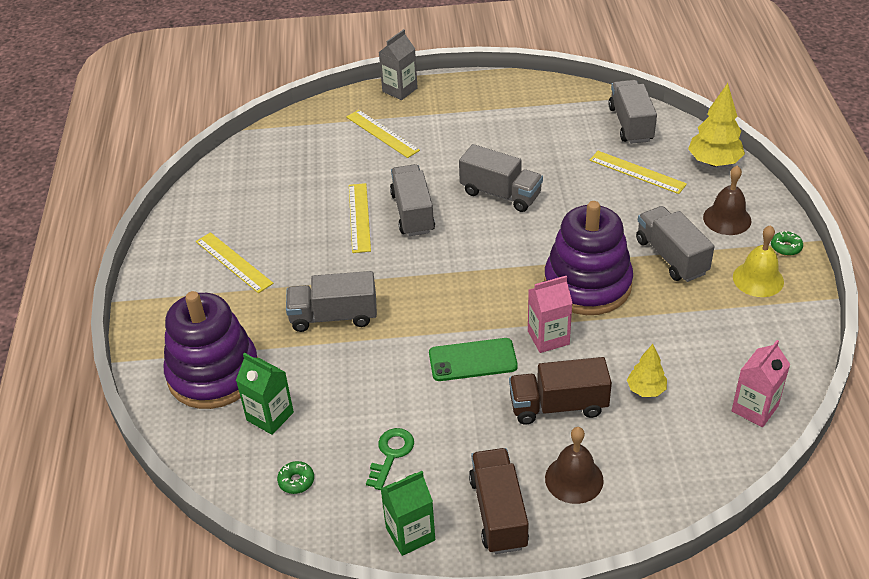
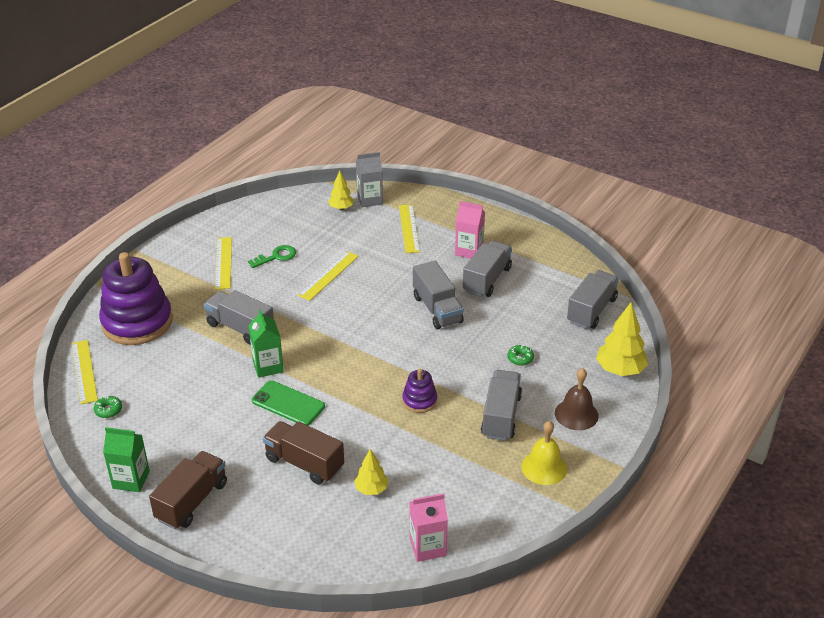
camera: 35 degrees right, 5 degrees down
(270, 416) = (137, 365): green carton -> green carton (268, 366)
(291, 147) = (341, 208): none -> yellow tree
(391, 454) = (175, 428): green key -> green key (276, 256)
(400, 90) = (456, 204): grey carton -> grey carton (370, 200)
(412, 213) = (365, 291): grey truck -> grey truck (487, 280)
(548, 337) = (351, 418): pink carton -> pink carton (469, 251)
(574, 479) = (258, 512): brown bell -> none
(587, 284) = (419, 400): purple stacking toy -> purple stacking toy, size x0.46
(637, 172) = (552, 346): yellow ruler -> yellow ruler (84, 371)
(786, 247) = (595, 458): green donut -> green donut (520, 358)

